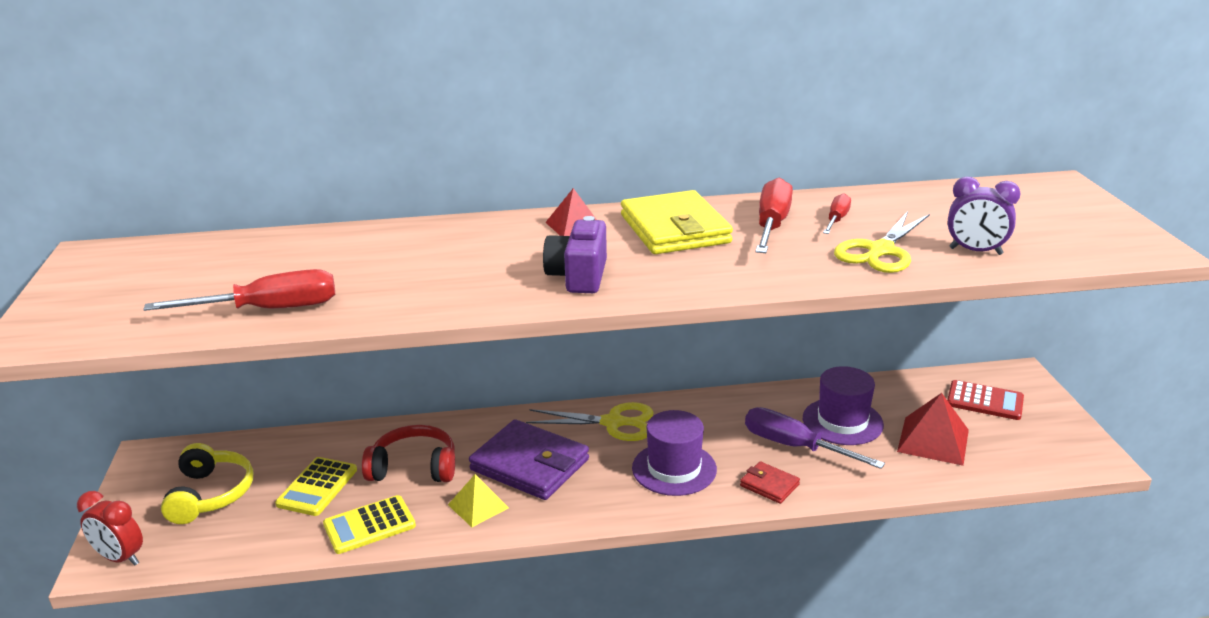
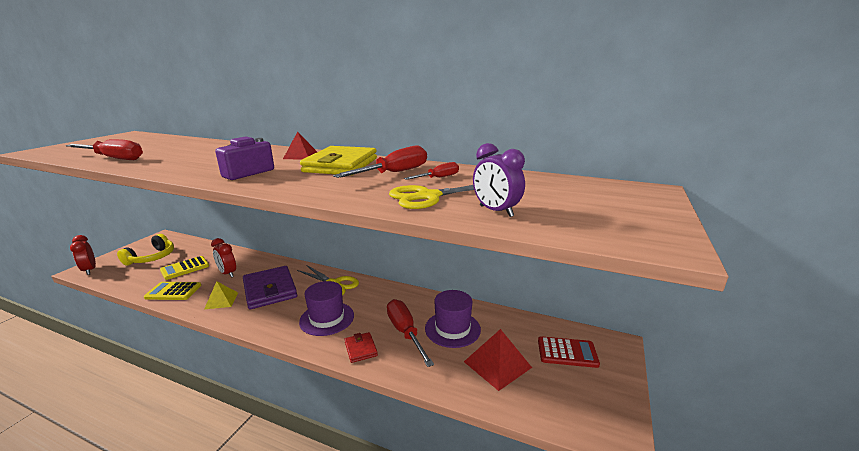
camera: 30 degrees right, 5 degrees down
(414, 467) = (228, 273): red headphones -> red clock
(794, 446) = (405, 332): purple screwdriver -> red screwdriver
(984, 401) = (567, 352): red calculator -> red calculator turned 45 degrees counterclockwise

